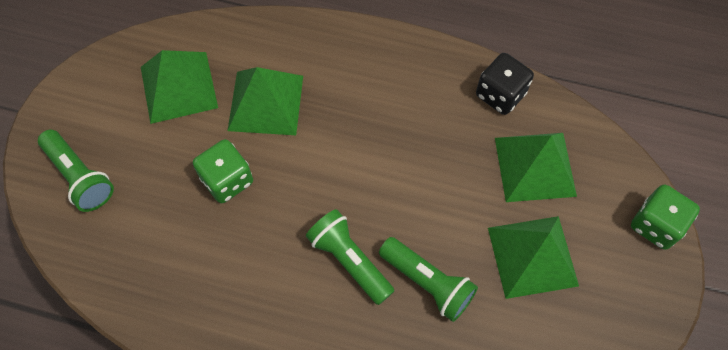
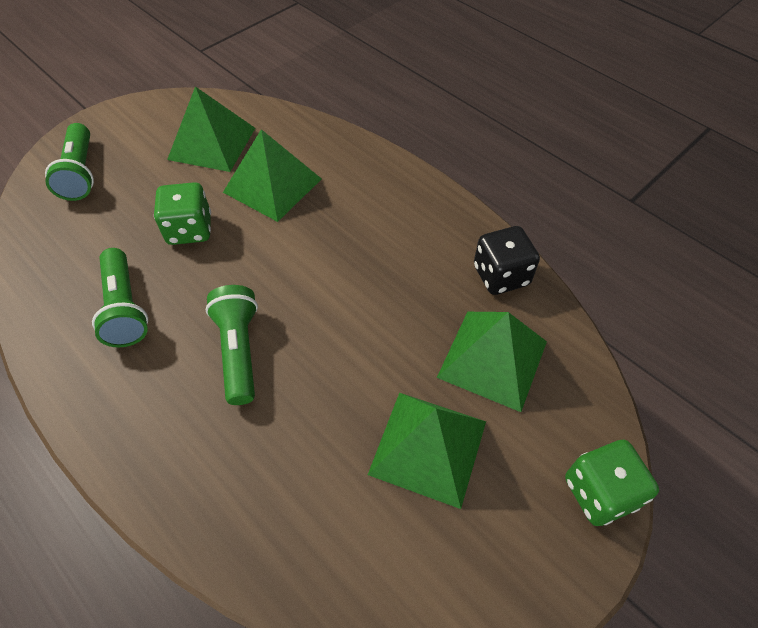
camera: 30 degrees right, 10 degrees down
(428, 283) = (297, 413): green flashlight -> green flashlight (125, 308)

